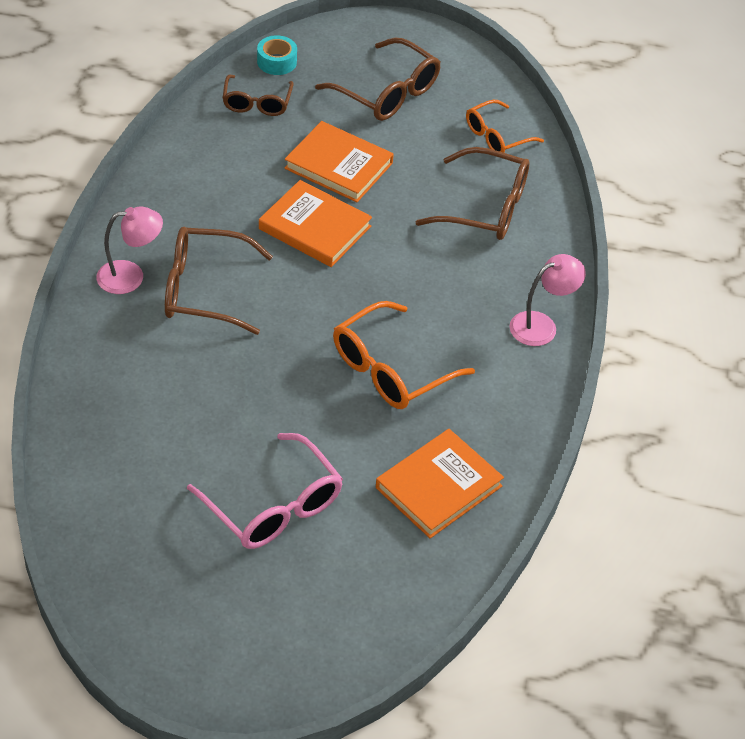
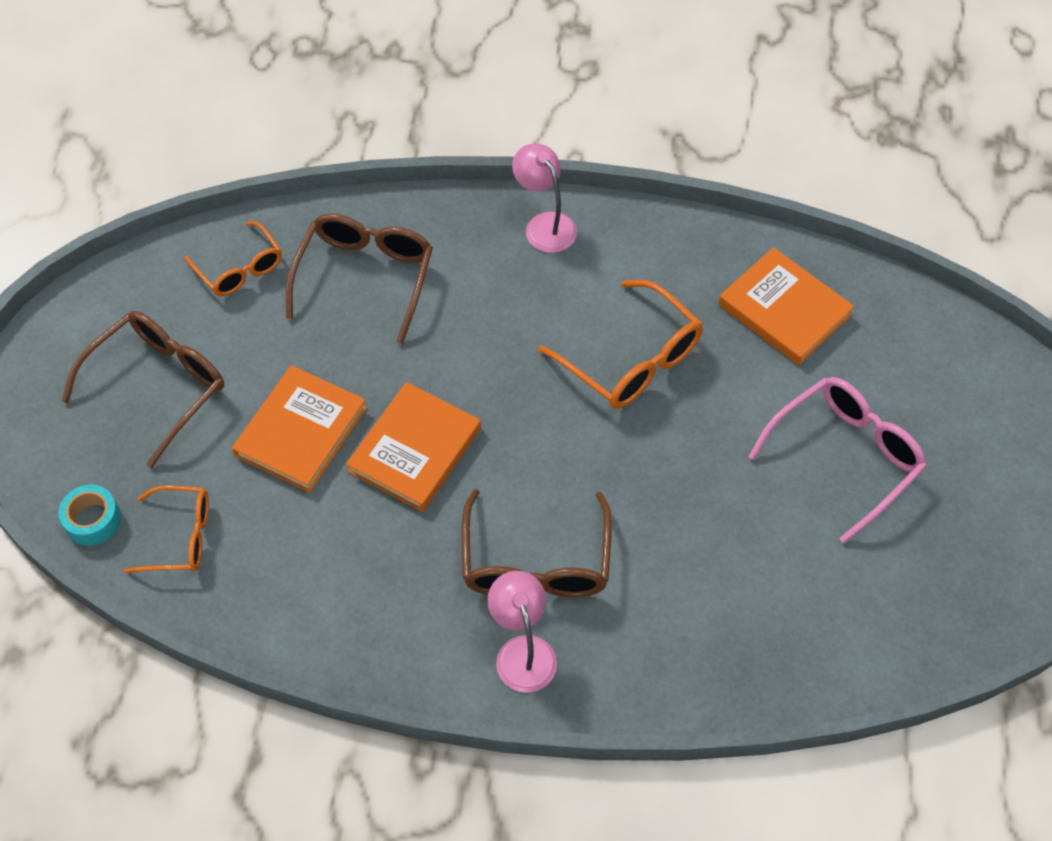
camera: 90 degrees left, 10 degrees up
(257, 103) = (181, 537): brown glasses -> orange glasses

